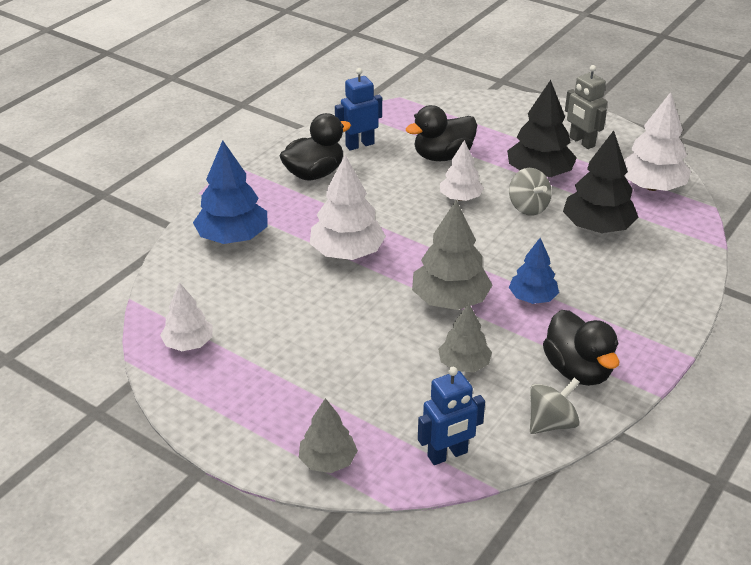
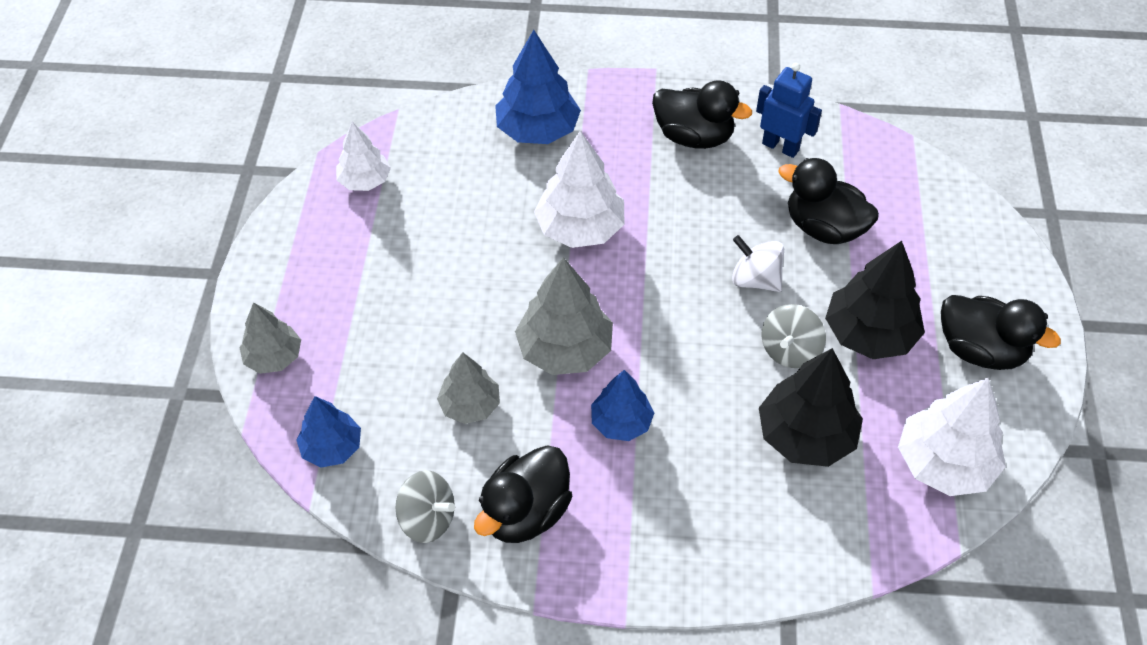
camera: 60 degrees right, 15 degrees up
(447, 455) = (332, 447): blue robot -> blue tree
(460, 198) = (755, 279): white tree -> white spinning top
(581, 142) = (980, 350): grey robot -> black duck

